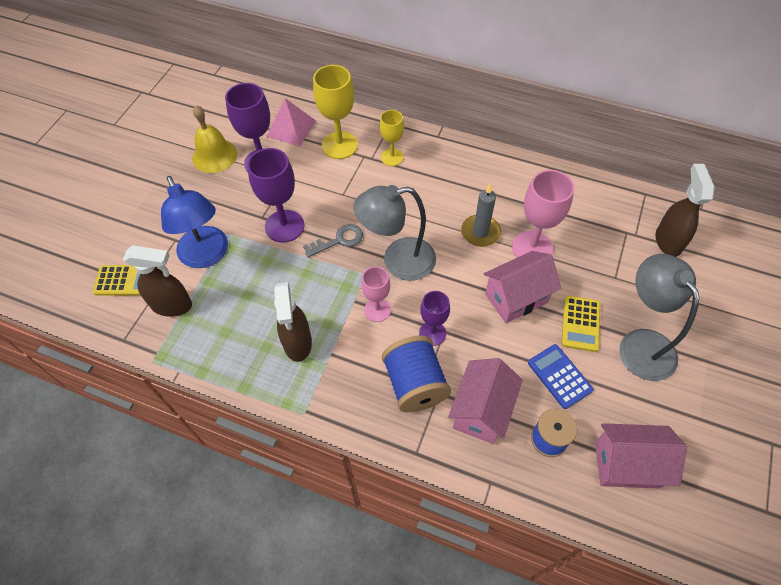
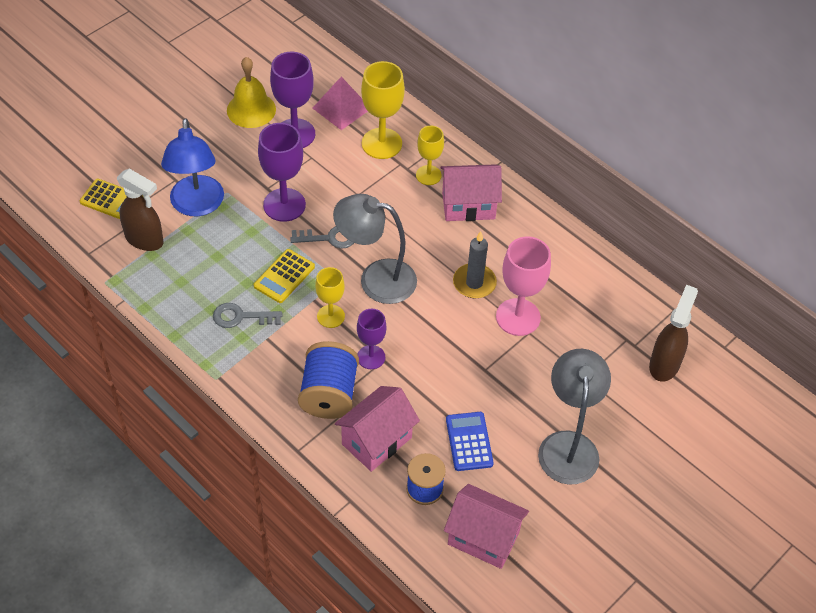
camera: 20 degrees right, 5 degrees down
(297, 343) = (241, 317): brown spray bottle -> grey key
(377, 310) = (330, 316): pink goblet -> yellow goblet
(516, 298) = (471, 357): pink house -> pink house (468, 205)
(580, 323) = (520, 404): yellow calculator -> yellow calculator (284, 276)

